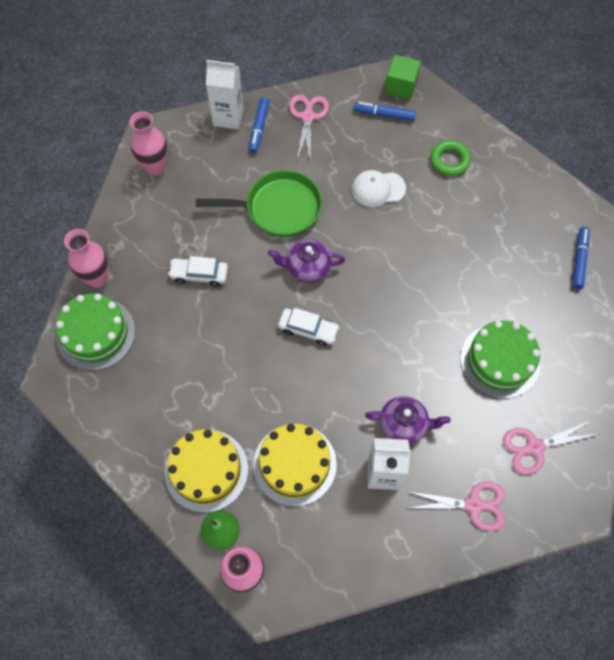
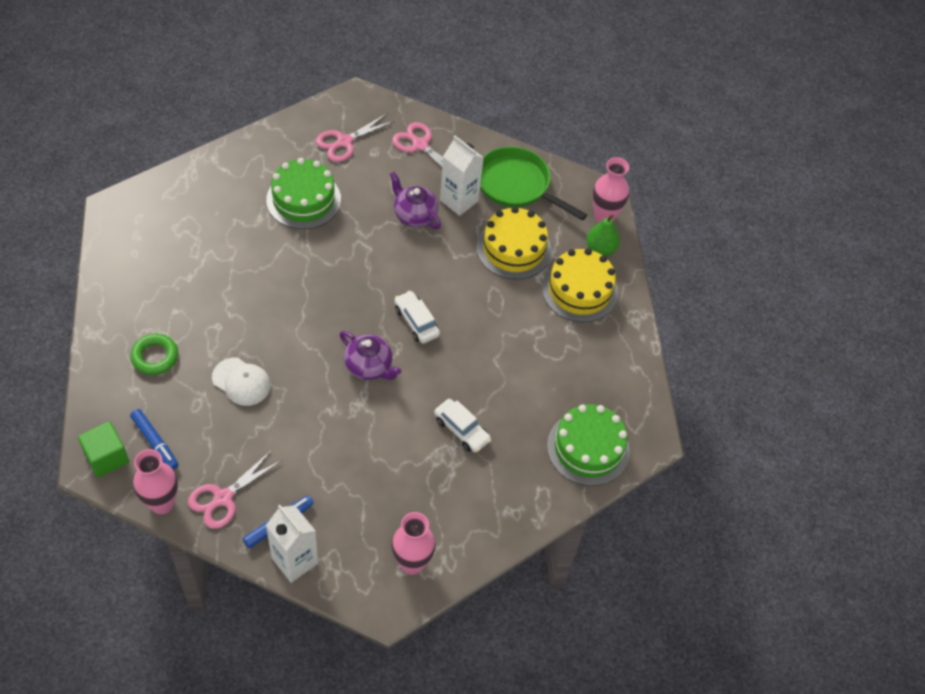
camera: 145 degrees left, 10 degrees down
(97, 278) = (551, 495): pink vase -> pink vase (162, 503)
(278, 208) = (341, 433): green pan -> green pan (517, 185)
(534, 447) = (344, 142): pink scissors -> pink scissors turned 120 degrees clockwise
(579, 260) = (163, 212): blue marker -> none

